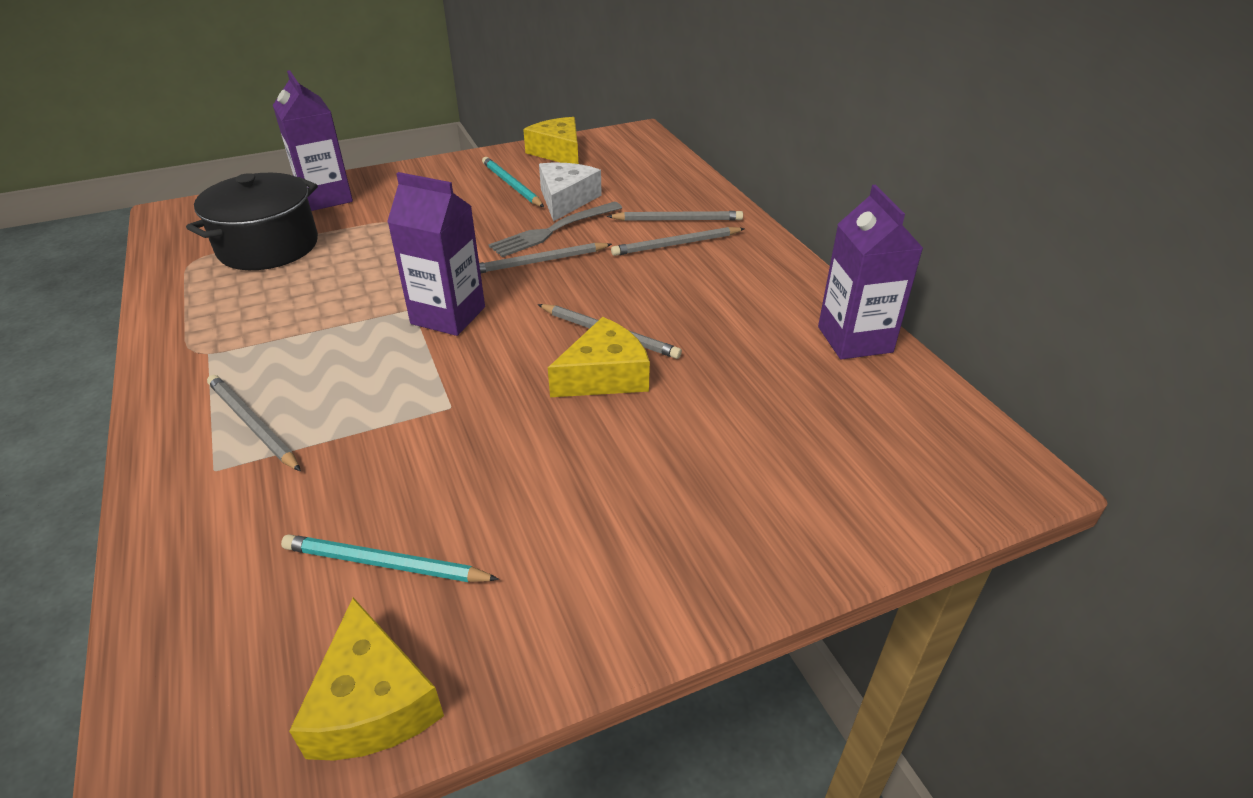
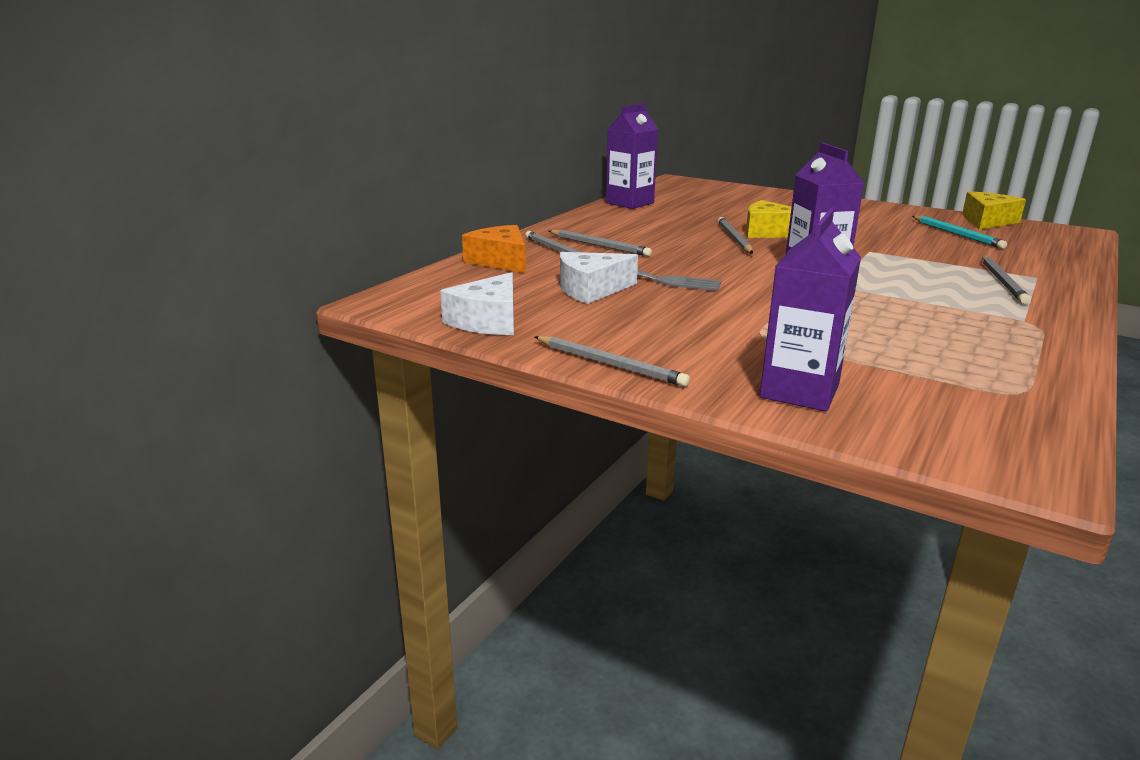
camera: 125 degrees left, 15 degrees down
(268, 246) = (918, 370): black pot -> none
(511, 185) = (600, 316): turquoise pencil -> none
(539, 262) = (702, 271): grey pencil -> grey pencil (610, 364)
(558, 152) = (488, 321): yellow cheese -> white cheese
(682, 188) = (500, 261): none -> orange cheese

